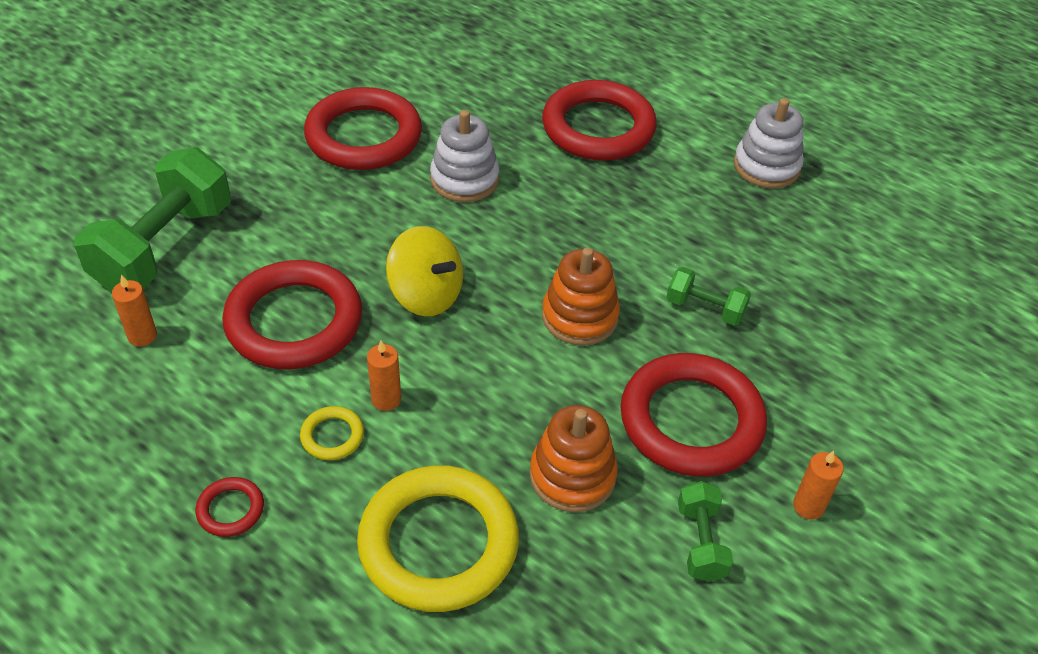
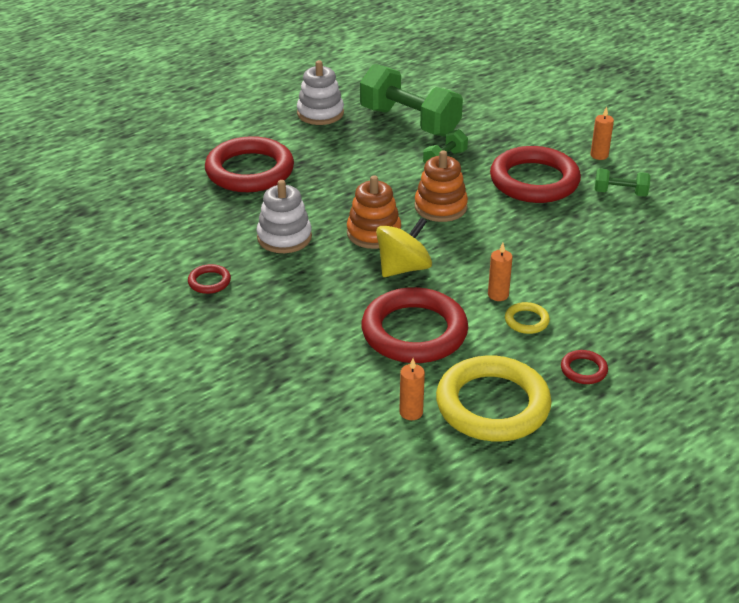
camera: 75 degrees left, 10 degrees down
(164, 247) = (309, 399): green dumbbell -> green dumbbell (410, 122)
(364, 136) = (209, 282): red ring -> red ring, size x0.42
(438, 543) = (616, 284): yellow ring -> yellow ring (492, 405)
(572, 475) = (570, 229): orange stacking toy -> orange stacking toy (373, 233)

